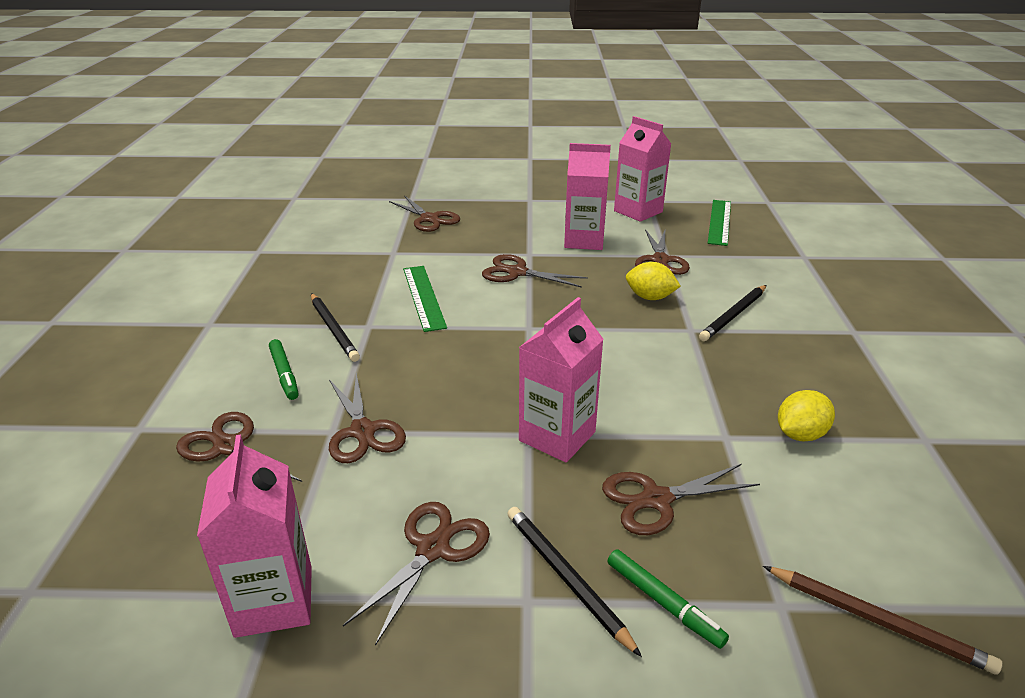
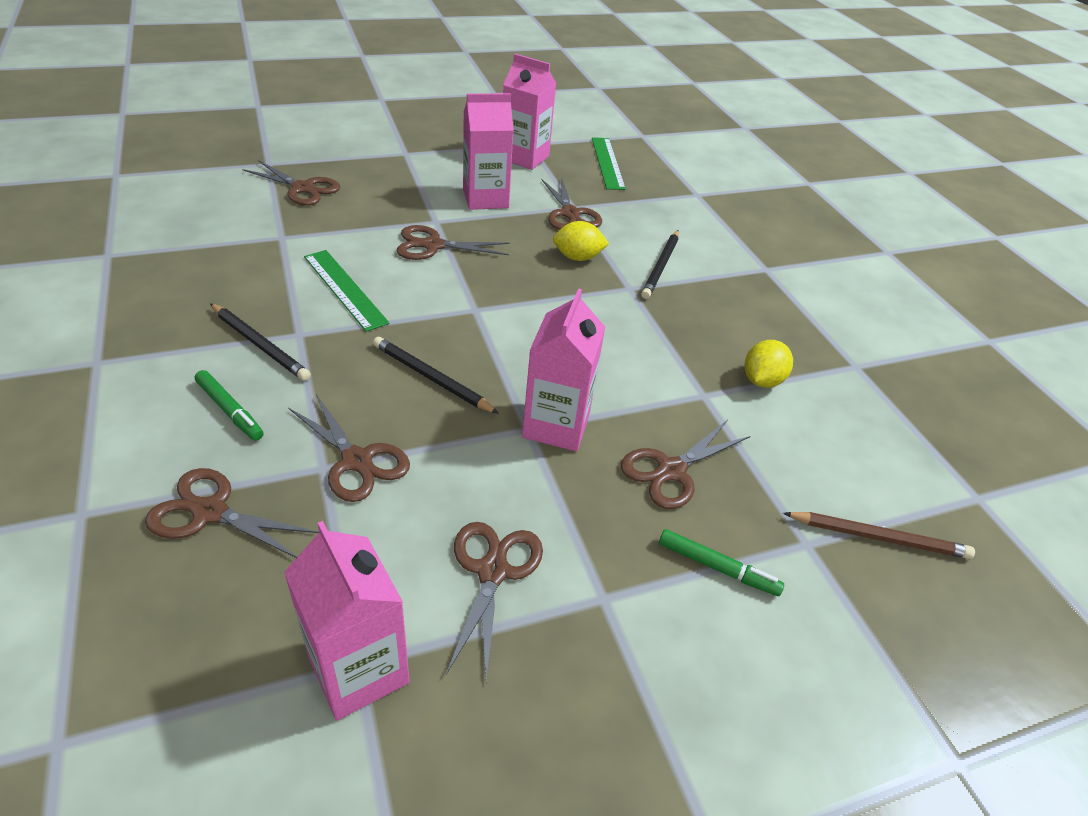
camera: 25 degrees left, 10 degrees up
(566, 578) = (627, 567): black pencil -> black pencil (431, 378)

